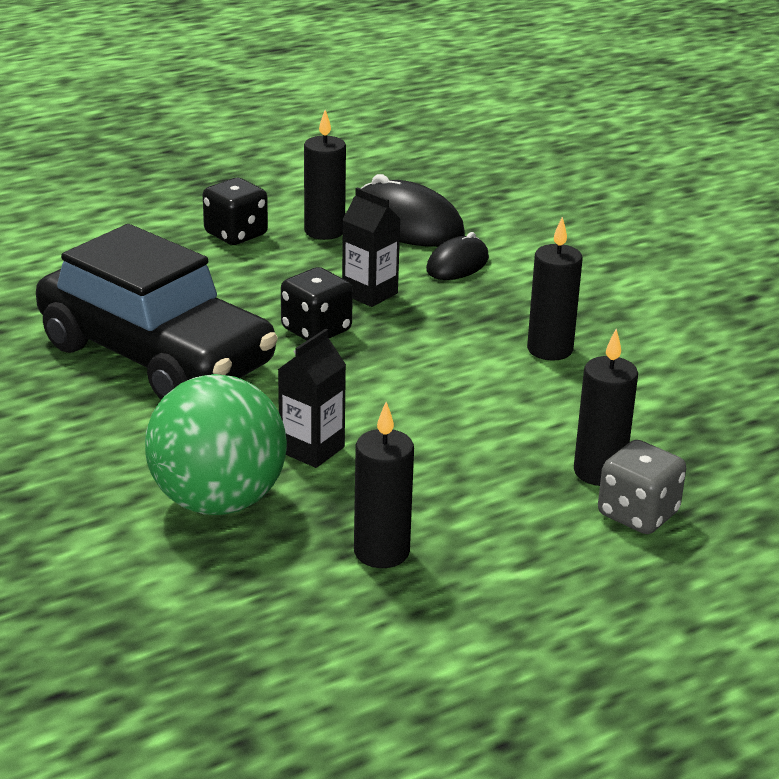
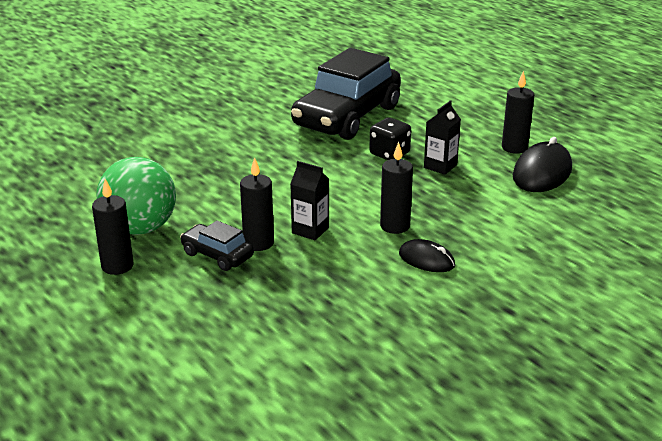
camera: 85 degrees right, 0 degrees up
(218, 501) = (220, 143): green ball -> green ball (140, 228)
(236, 234) = (493, 123): black dice -> none
(312, 449) = (267, 161): black carton -> black carton (310, 230)
(381, 552) = (181, 183): black candle -> black candle (117, 266)
(457, 264) = (494, 192): black mouse -> black mouse (426, 260)
(637, 514) = (217, 255): grey dice -> black car

